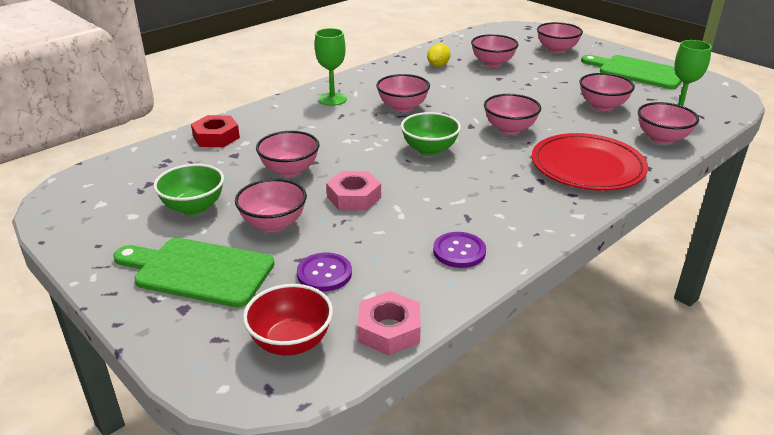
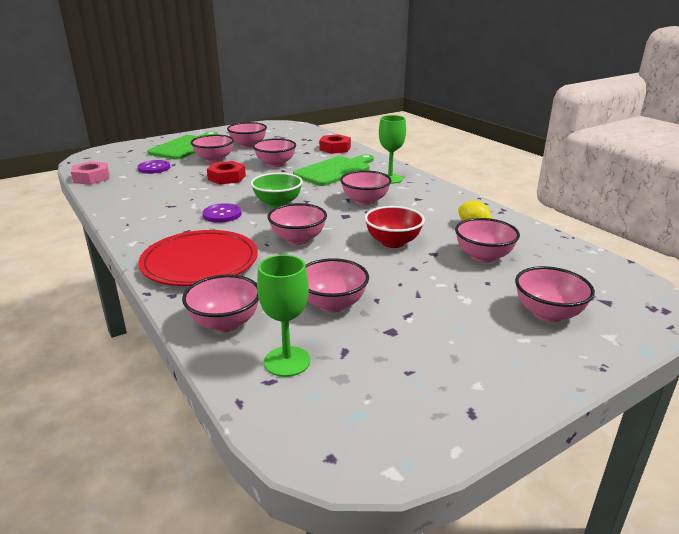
camera: 100 degrees right, 5 degrees down
(193, 207) = (248, 145): green bowl -> pink bowl
(291, 342) = (110, 161): red bowl -> red bowl (393, 242)
(354, 197) = (226, 178): pink nut -> red nut
(459, 251) = (135, 199): purple button -> purple button (222, 214)
(637, 72) = (453, 370): green cutting board -> green cutting board (335, 171)

